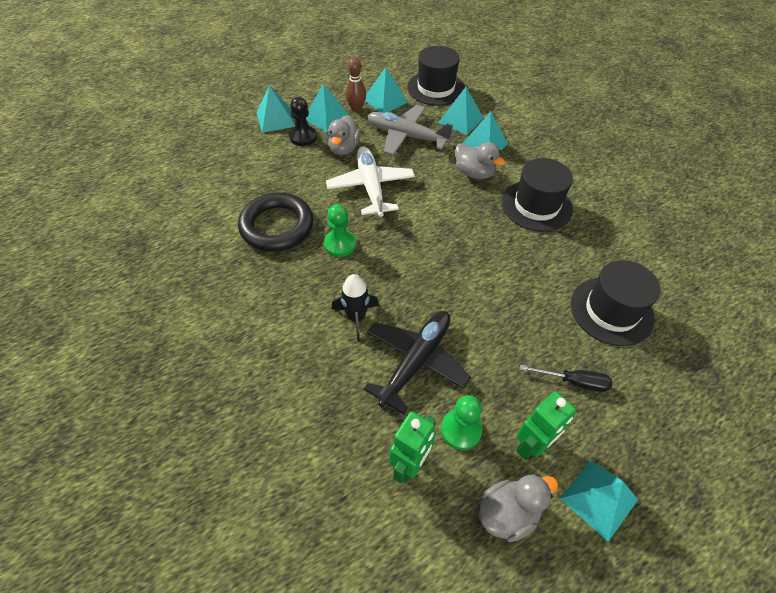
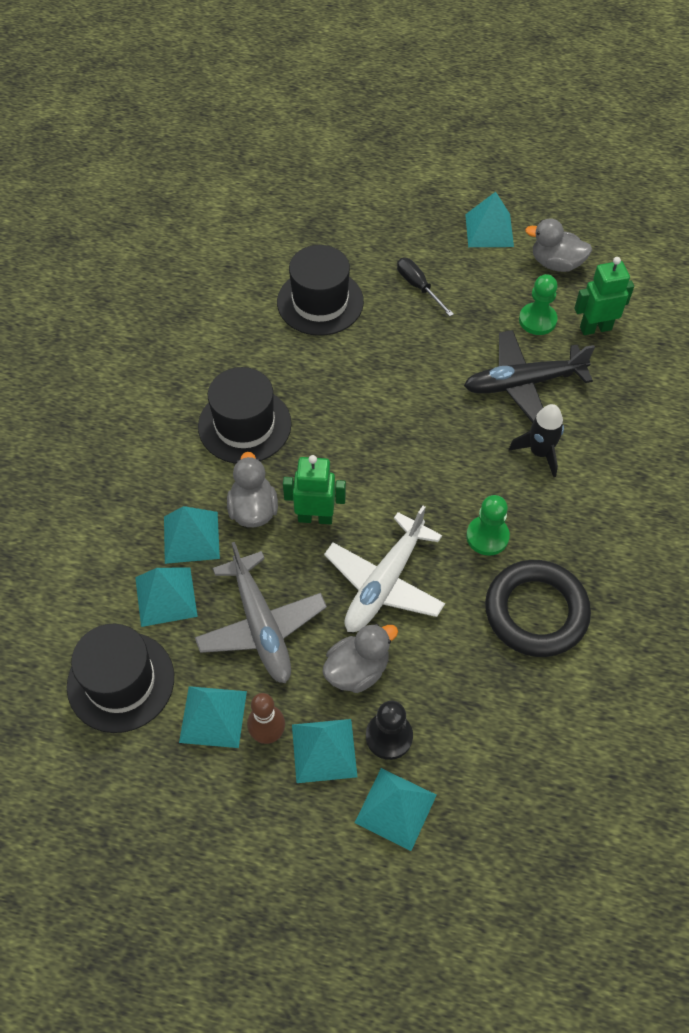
camera: 135 degrees left, 5 degrees up
(531, 445) = (498, 279): green robot -> green robot (315, 517)

